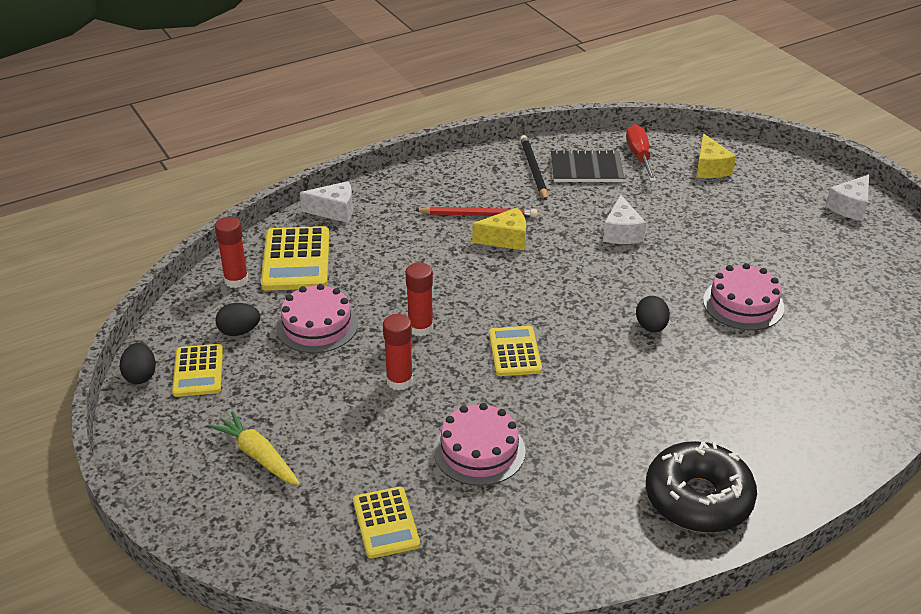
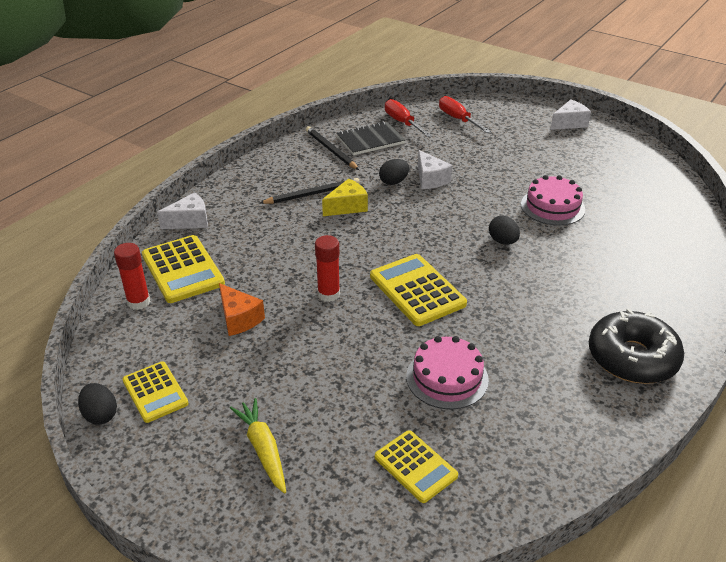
camera: 25 degrees left, 0 degrees up
(239, 331) = (171, 345): black egg -> black egg (393, 182)
(258, 456) = (263, 449): yellow carrot -> yellow carrot turned 45 degrees clockwise
(317, 326) = (239, 319): pink cake -> orange cheese
(399, 381) = (342, 342): red glue stick -> none
(478, 215) = (312, 194): red pencil -> black pencil
(514, 352) = (417, 290): yellow calculator -> yellow calculator, size x1.54
(710, 168) = (458, 119): yellow cheese -> red screwdriver
(850, 207) = (569, 123): white cheese -> white cheese turned 135 degrees counterclockwise

